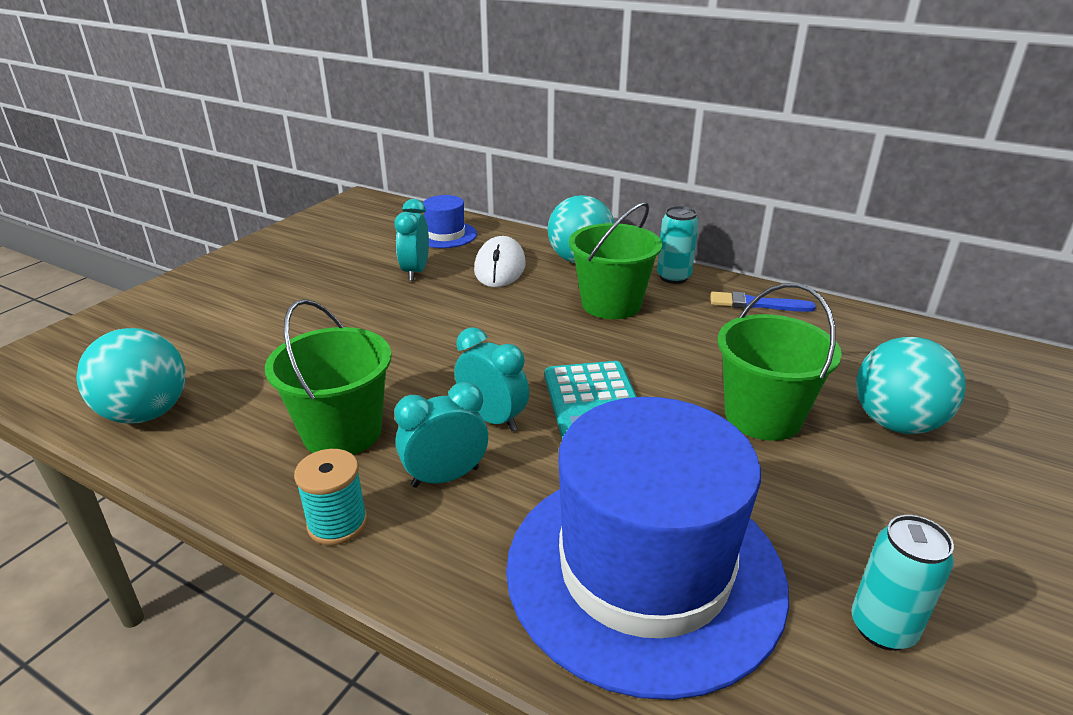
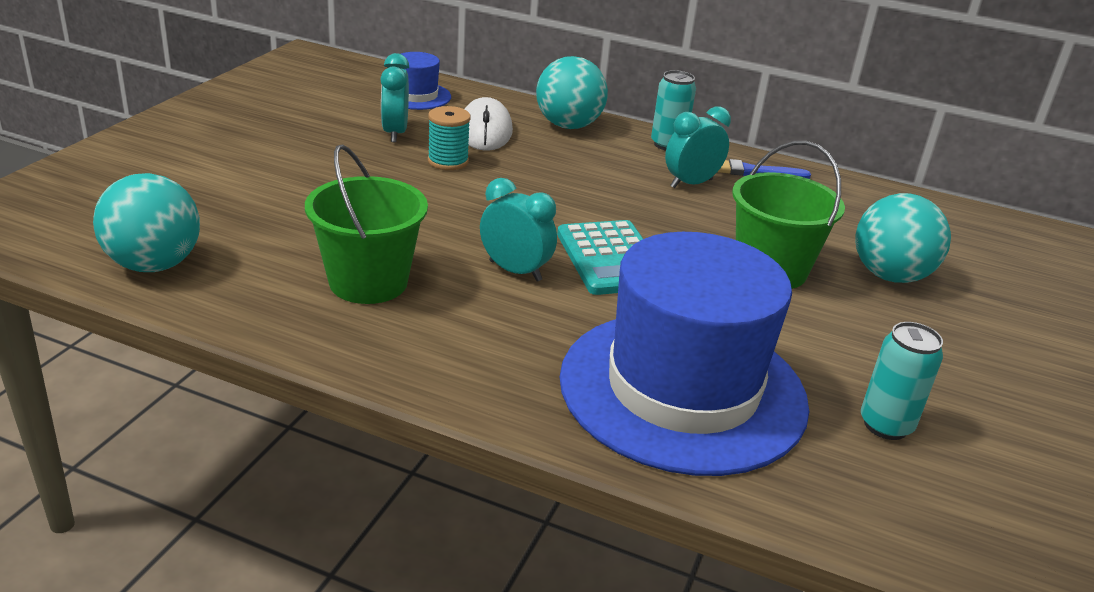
camera: 10 degrees left, 0 degrees up
(337, 523) = (390, 357): turquoise spool -> turquoise spool (448, 161)
(445, 477) = (483, 319): turquoise clock -> turquoise clock (691, 183)
(611, 304) = (609, 169): green bucket -> none

